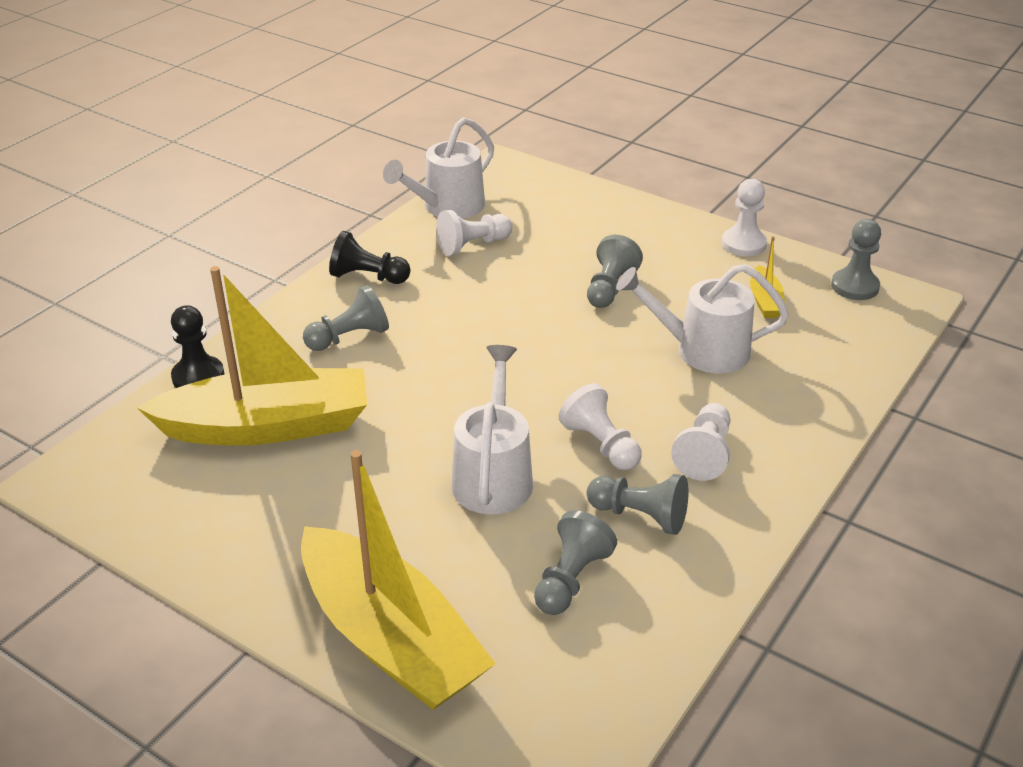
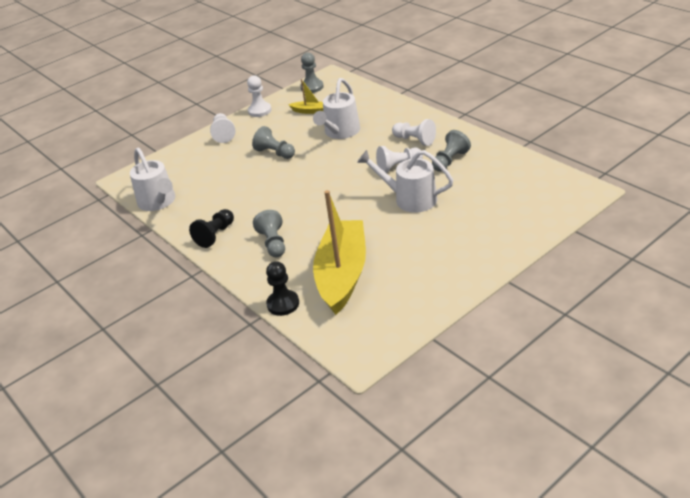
camera: 70 degrees left, 0 degrees up
(391, 639) = (511, 234): yellow boat -> none
(473, 245) = (206, 195): white pawn -> white pawn (223, 134)
(570, 579) = (485, 182): grey pawn -> none

